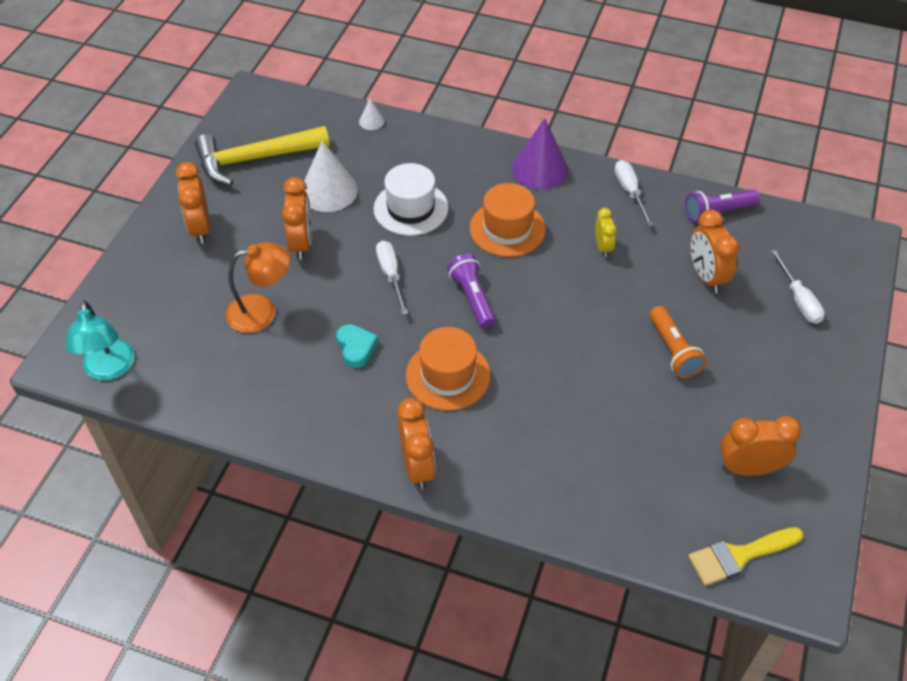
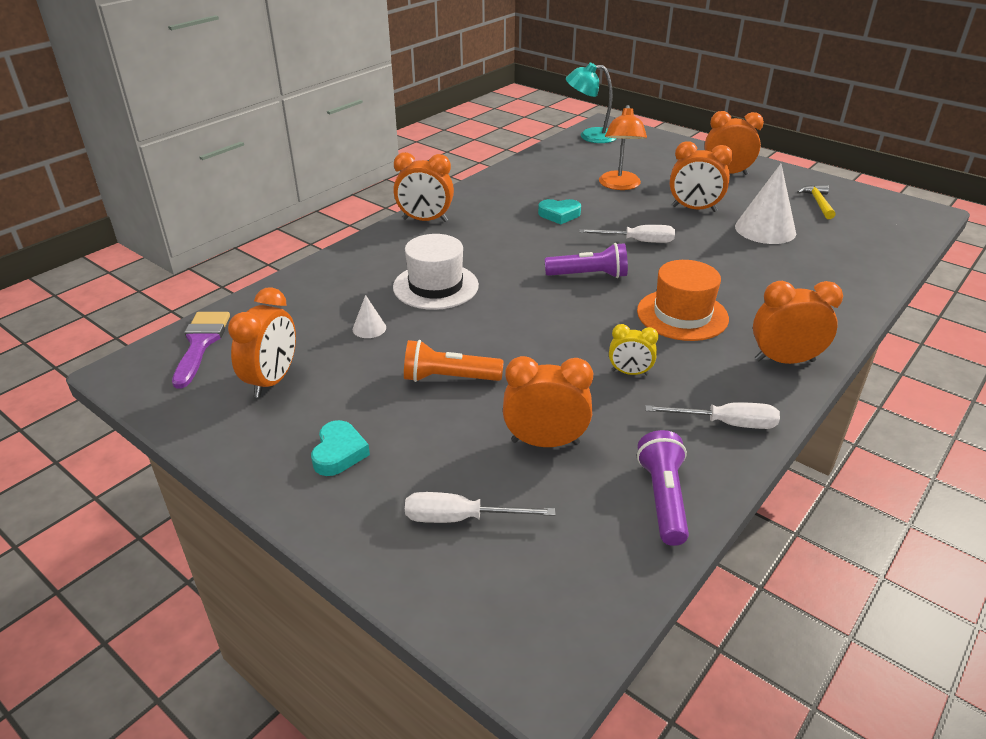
camera: 110 degrees right, 15 degrees down
(255, 159) = (818, 203): yellow hammer -> yellow hammer, size x0.48
(371, 121) = (881, 267): white cone -> white cone (369, 328)
(411, 208) = (730, 266): white hat -> white hat (435, 286)
(448, 375) = (504, 247): orange hat -> none
(540, 169) = (784, 360): purple cone -> orange clock
(738, 556) = (201, 343): yellow brush -> purple brush
(791, 385) = (339, 453): none -> turquoise heart

